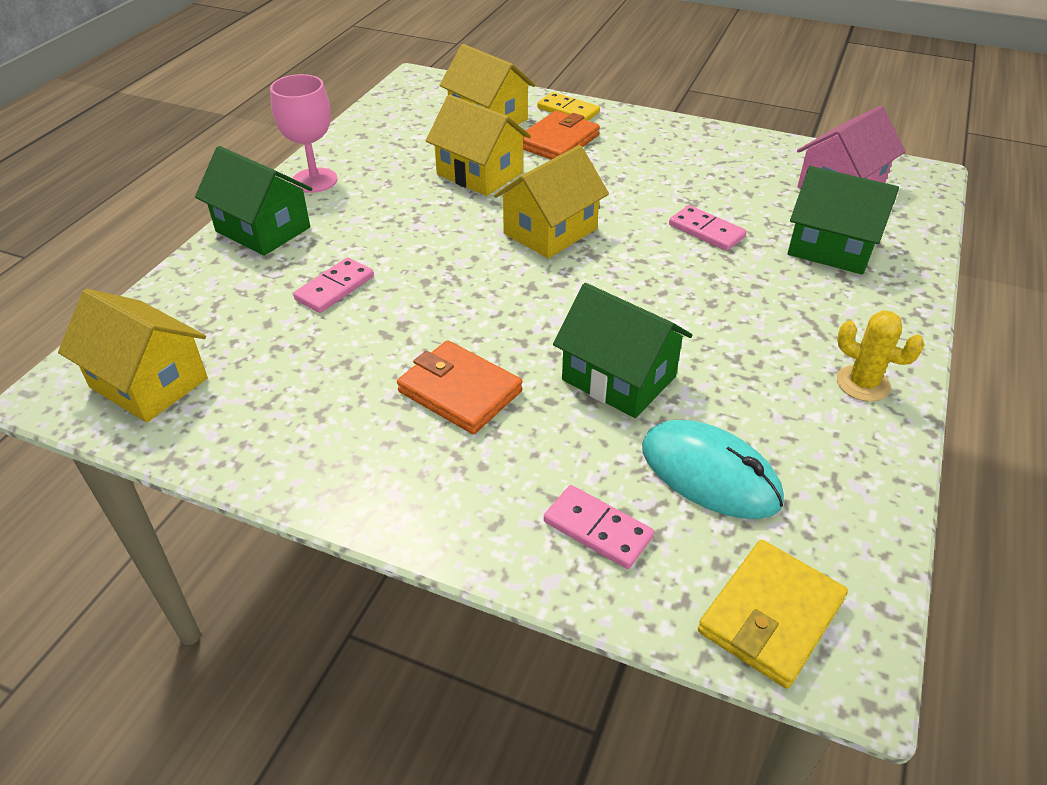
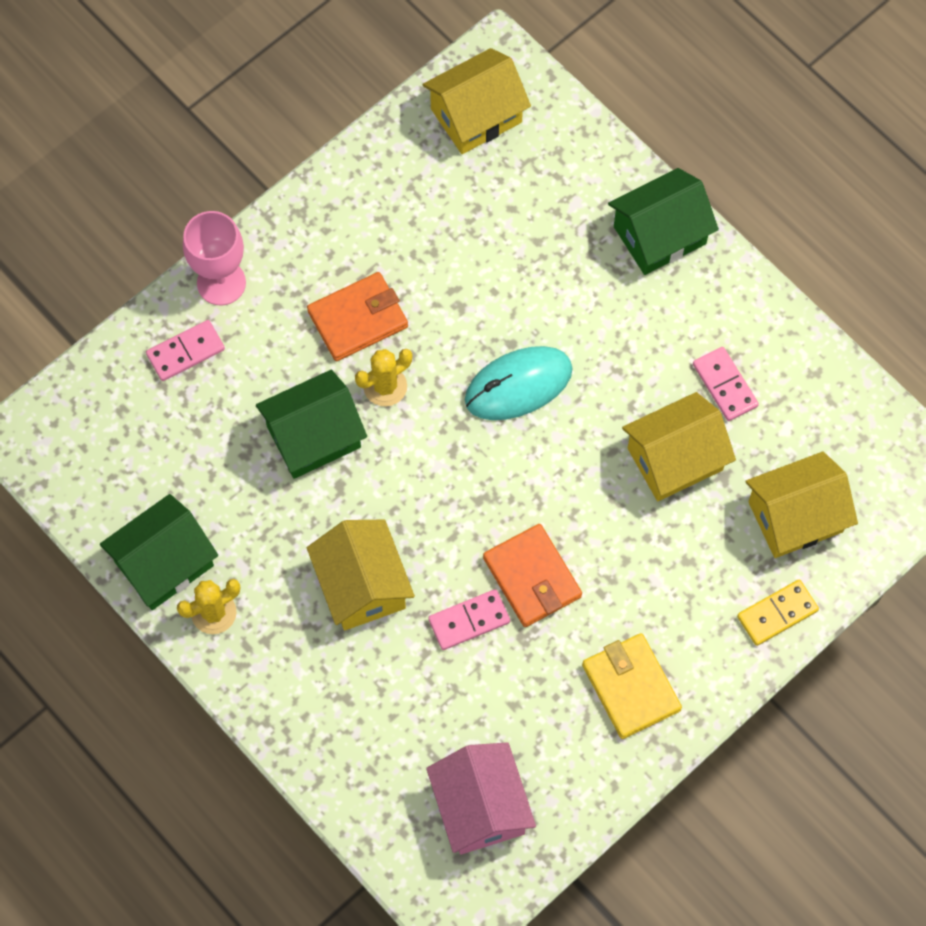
camera: 115 degrees right, 25 degrees up
(314, 180) = (732, 301): pink goblet -> pink goblet (221, 283)
(334, 288) = (536, 270): pink domino -> pink domino (725, 385)
(525, 346) = (385, 386): none -> yellow cactus
(550, 231) = (537, 479): yellow house -> yellow house (362, 585)
(558, 141) = (708, 567): orange wallet -> orange wallet (532, 577)
(710, 474) = (191, 446): turquoise mouse -> turquoise mouse (518, 385)
(770, 616) = (73, 416): yellow wallet -> yellow wallet (631, 687)
(831, 248) = (386, 718): green house -> green house (164, 563)

